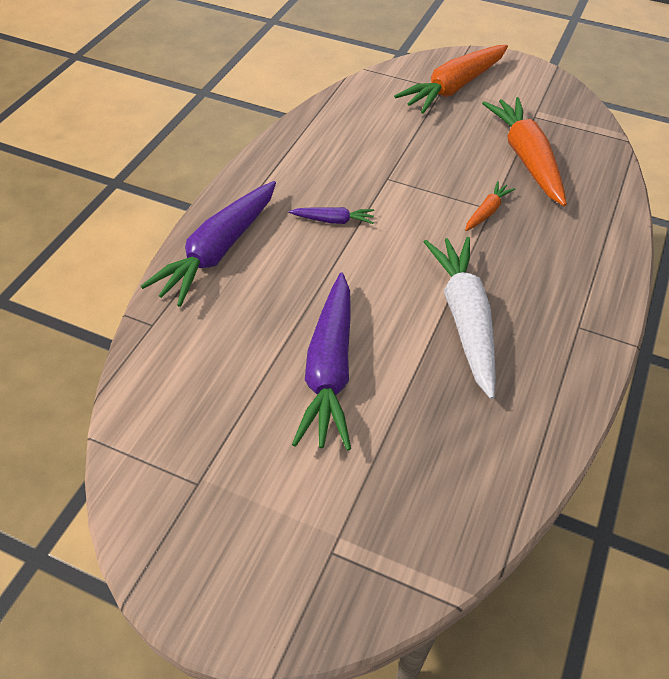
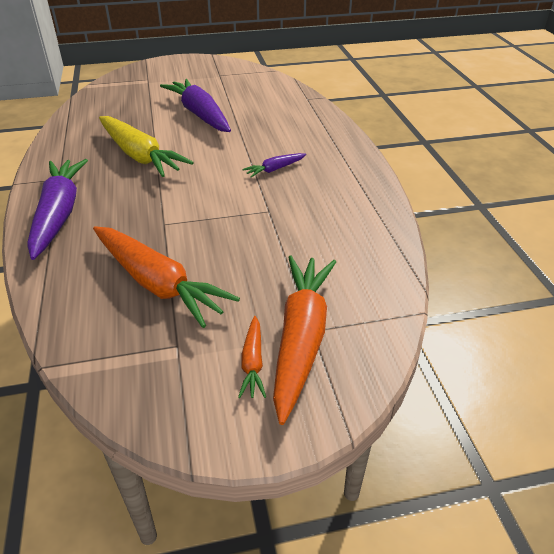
camera: 145 degrees right, 10 degrees down
(218, 251) = (321, 130): purple carrot -> purple carrot (59, 214)
(464, 319) = (140, 156): white carrot -> yellow carrot
(487, 211) = (165, 220): orange carrot -> orange carrot (252, 363)

